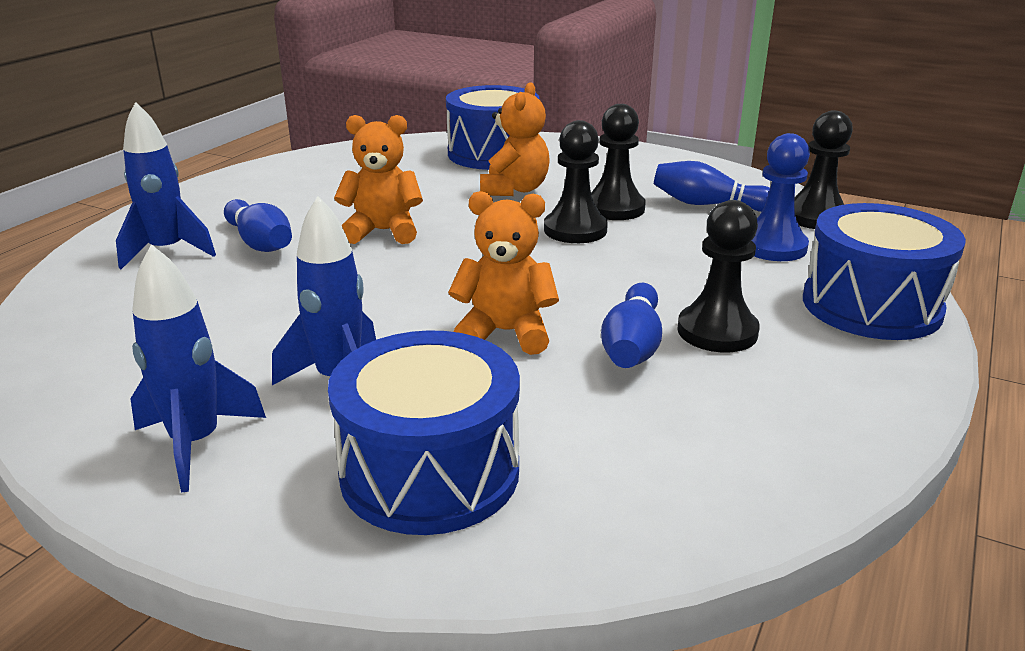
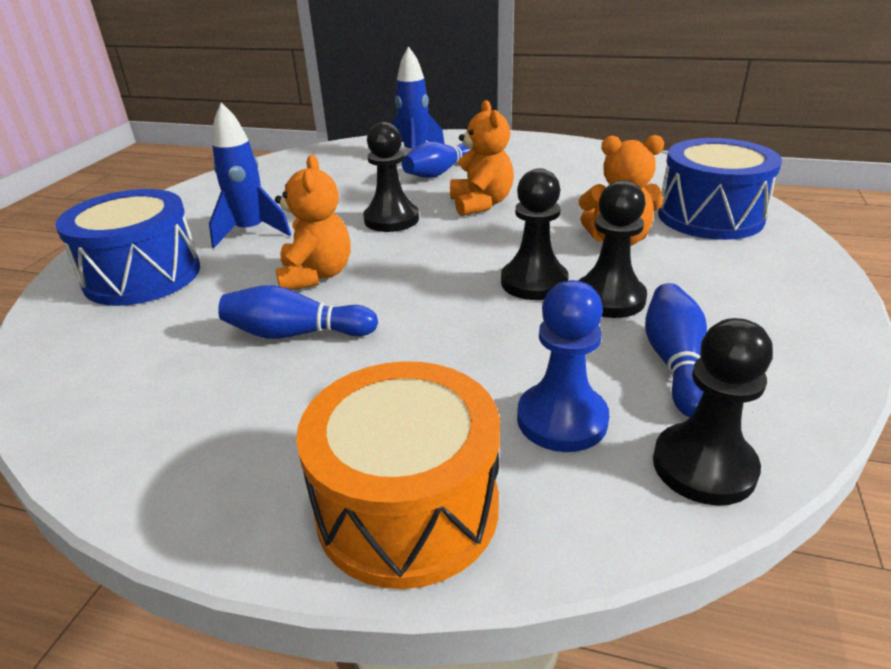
camera: 80 degrees right, 5 degrees up
(196, 443) = (191, 211): blue rocket -> none
(717, 331) = (326, 380): black pawn -> black pawn (391, 219)
(871, 306) = (407, 507): blue drum -> orange drum

